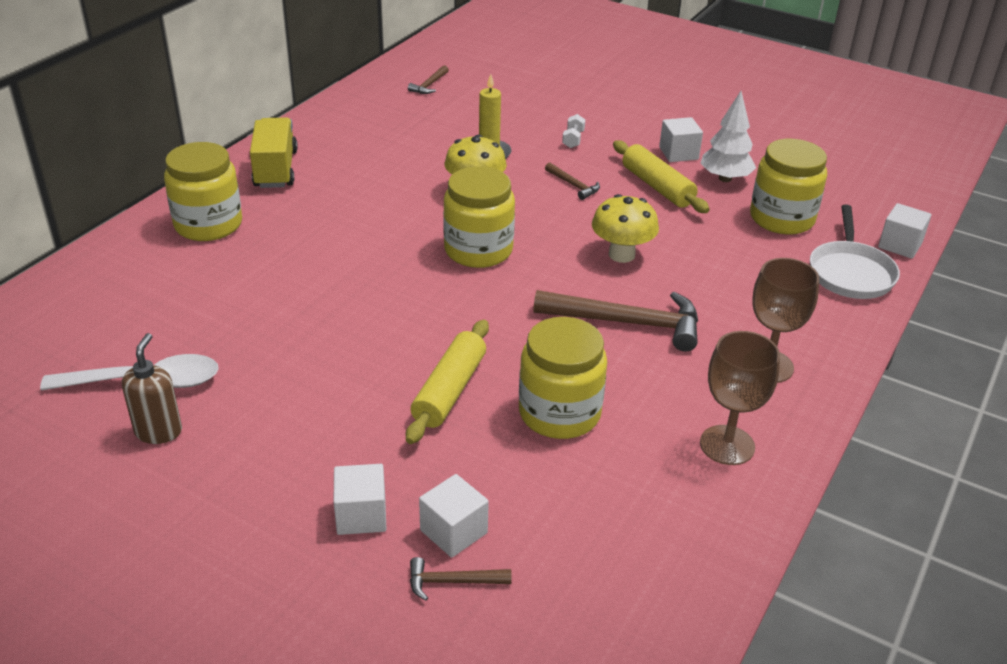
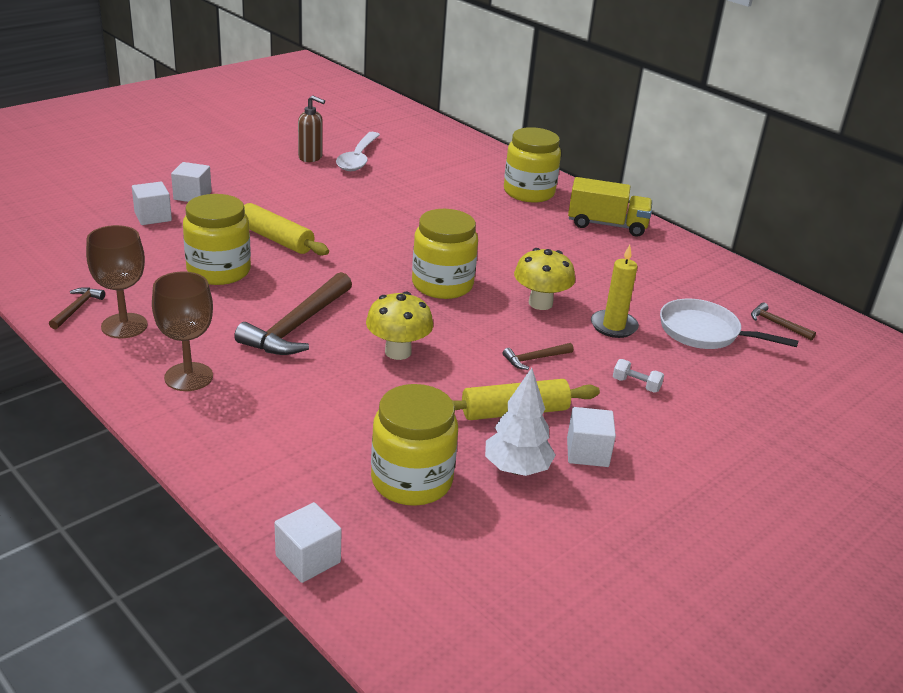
camera: 105 degrees right, 5 degrees down
(452, 581) = (118, 209): brown hammer -> brown hammer (77, 308)
(850, 273) = (282, 489): white pan -> white pan (704, 332)

